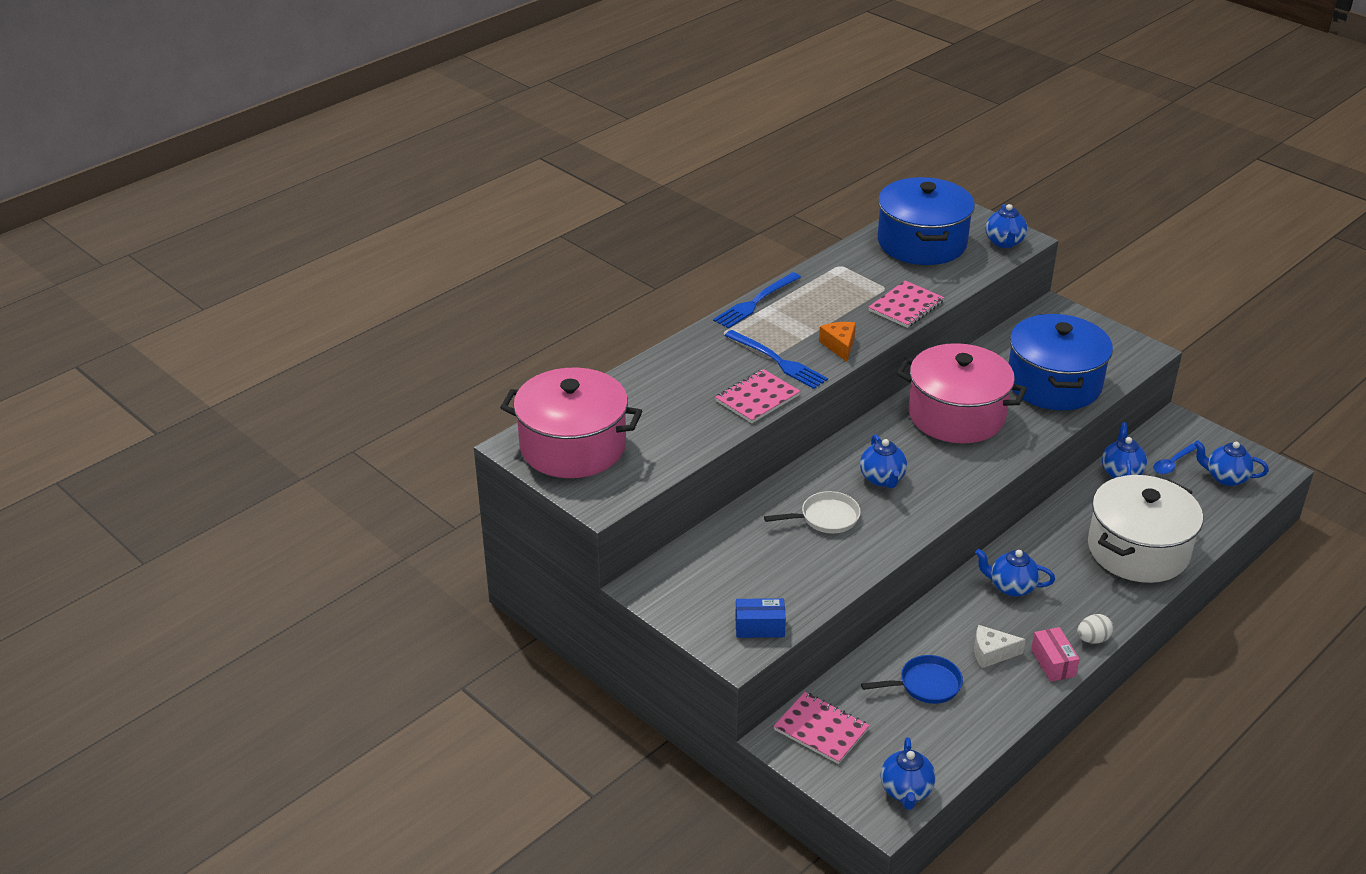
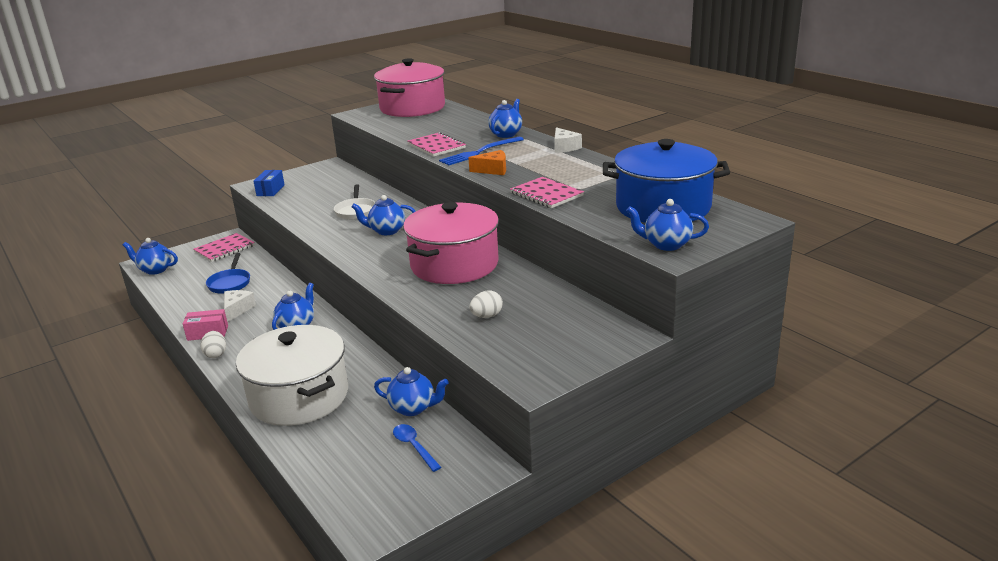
camera: 100 degrees right, 10 degrees down
(755, 302) = (564, 147): blue fork -> white cheese
(1054, 384) = (486, 316): blue pot -> white egg
(1225, 478) = (374, 483): blue teapot -> blue teapot (506, 134)

